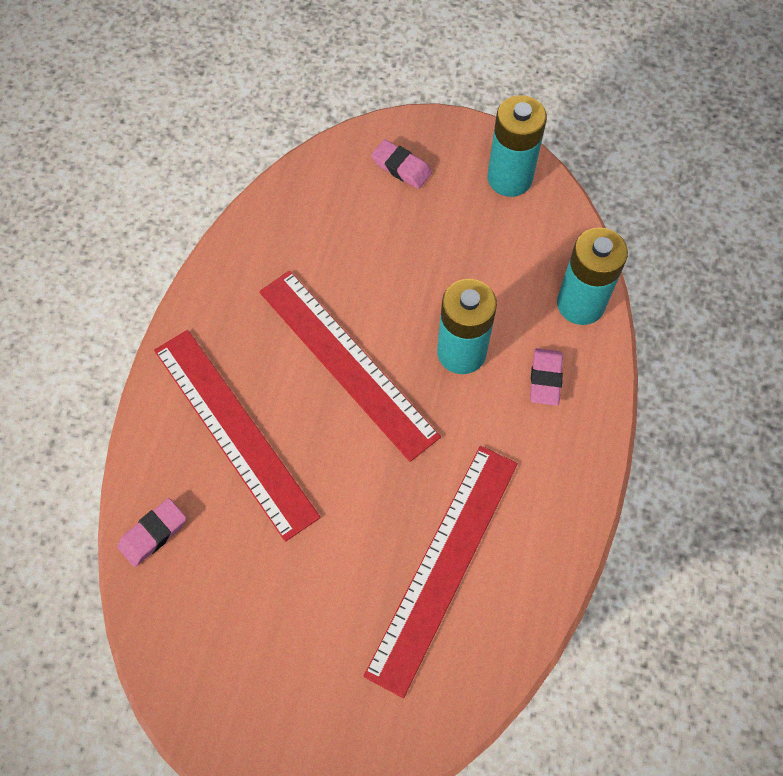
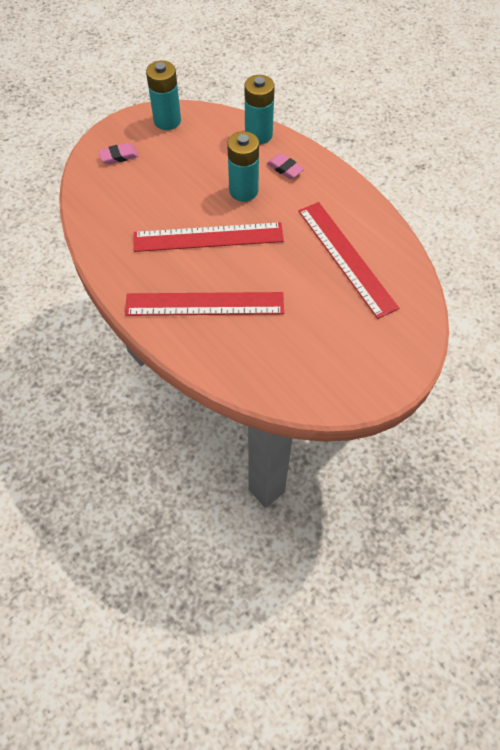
camera: 55 degrees left, 5 degrees down
(153, 534) = (233, 370): pink eraser -> none

